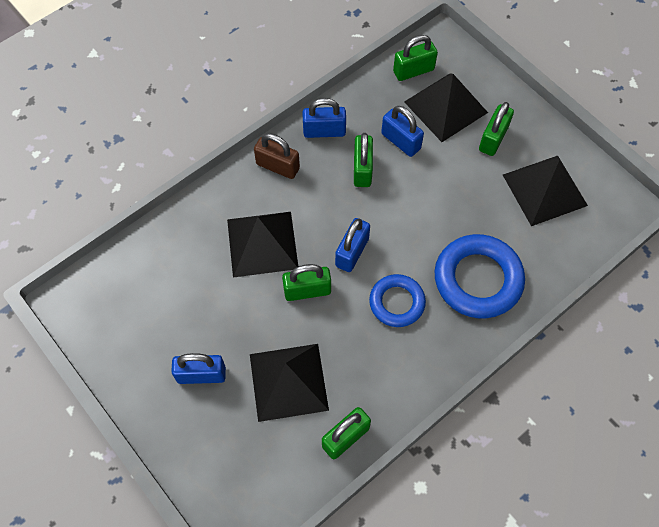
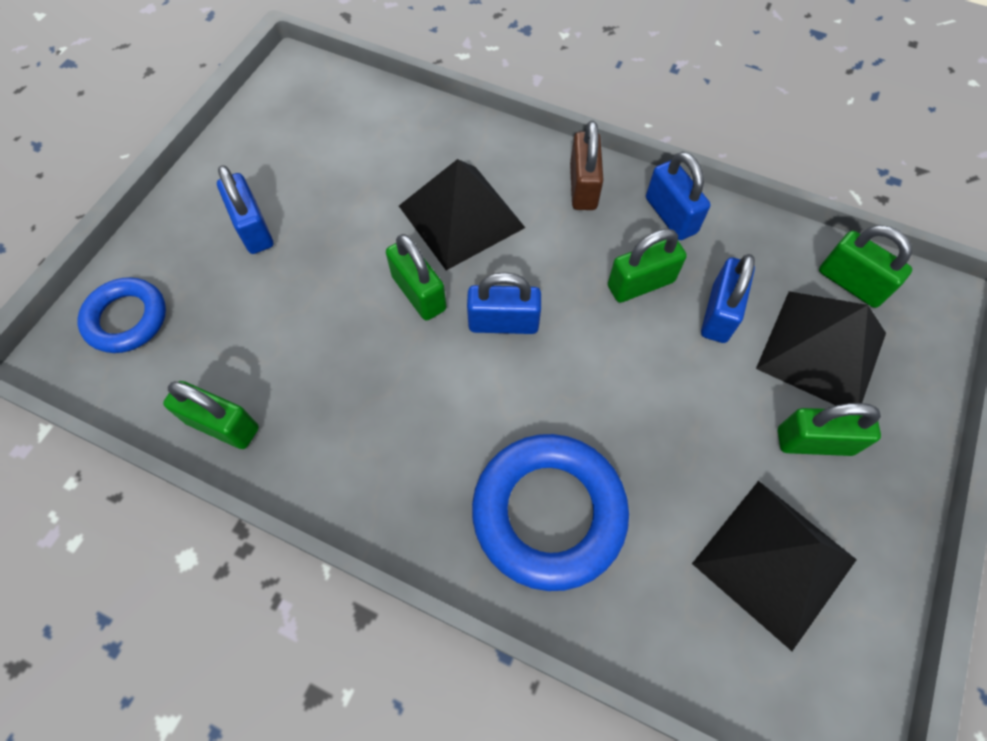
camera: 65 degrees right, 0 degrees up
(288, 382) = (278, 324): black pyramid -> none
(397, 302) = (453, 411): blue ring -> blue ring (127, 319)

